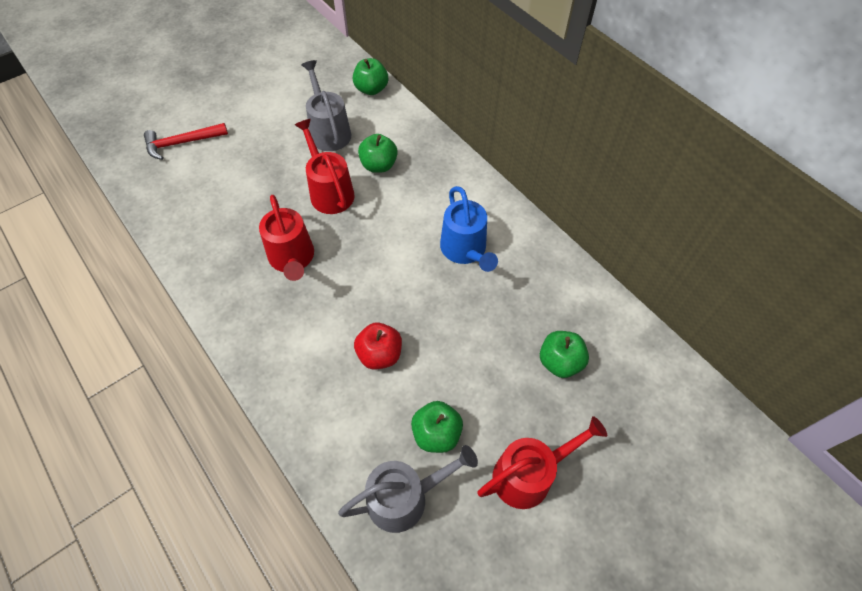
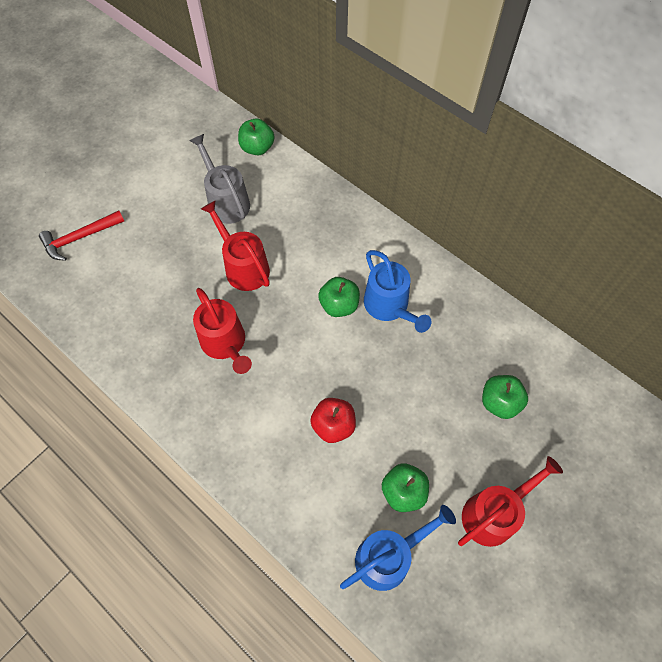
camera: 10 degrees left, 5 degrees up
(379, 165) = (285, 231): green apple -> green apple (339, 305)
(404, 498) = (388, 557): grey watering can -> blue watering can

